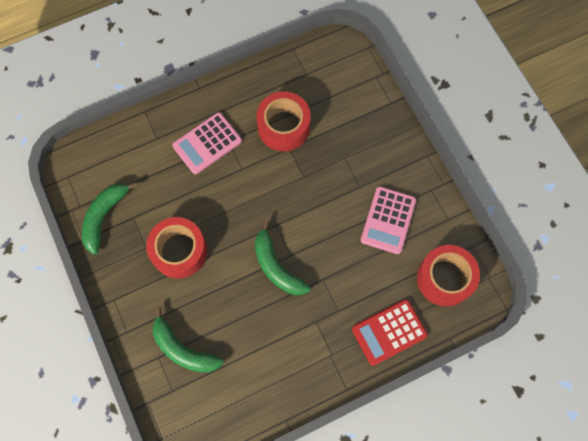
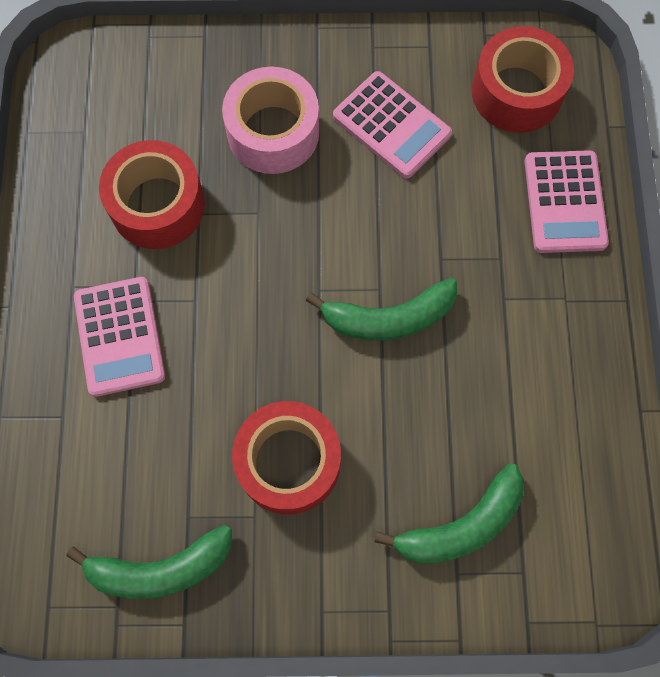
camera: 65 degrees left, 0 degrees up
(104, 216) = (161, 568): green banana -> green banana turned 60 degrees counterclockwise
(352, 162) = (273, 132): none -> pink tape
(389, 332) = (564, 202): red calculator -> pink calculator

